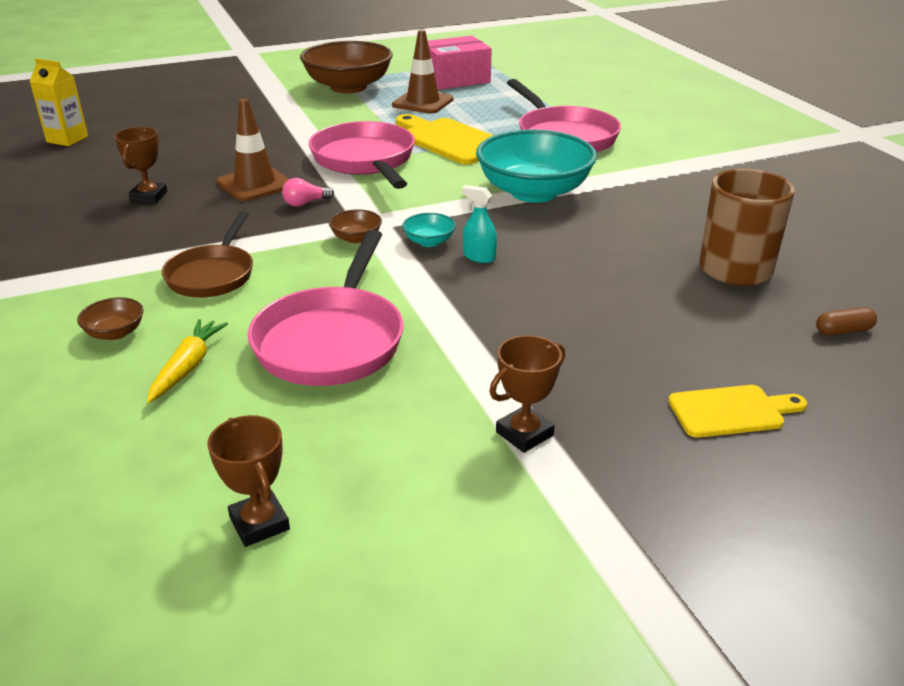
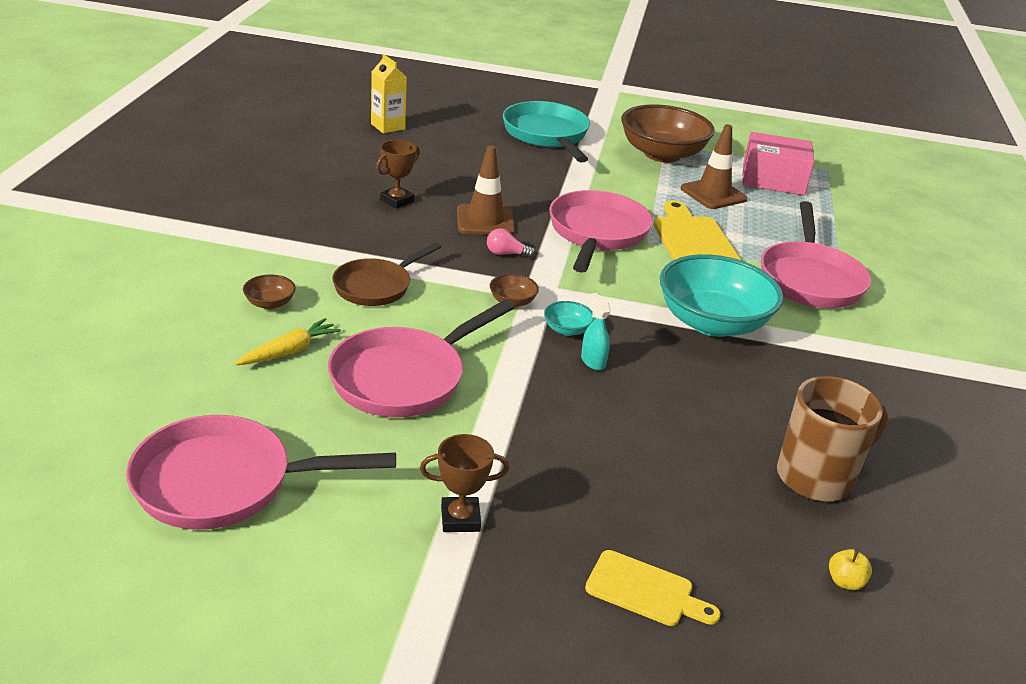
camera: 30 degrees right, 0 degrees up
(233, 102) = (547, 135): none -> turquoise pan
(259, 523) = (224, 483): brown trophy -> pink pan
(843, 331) = (845, 582): brown capsule -> yellow apple

